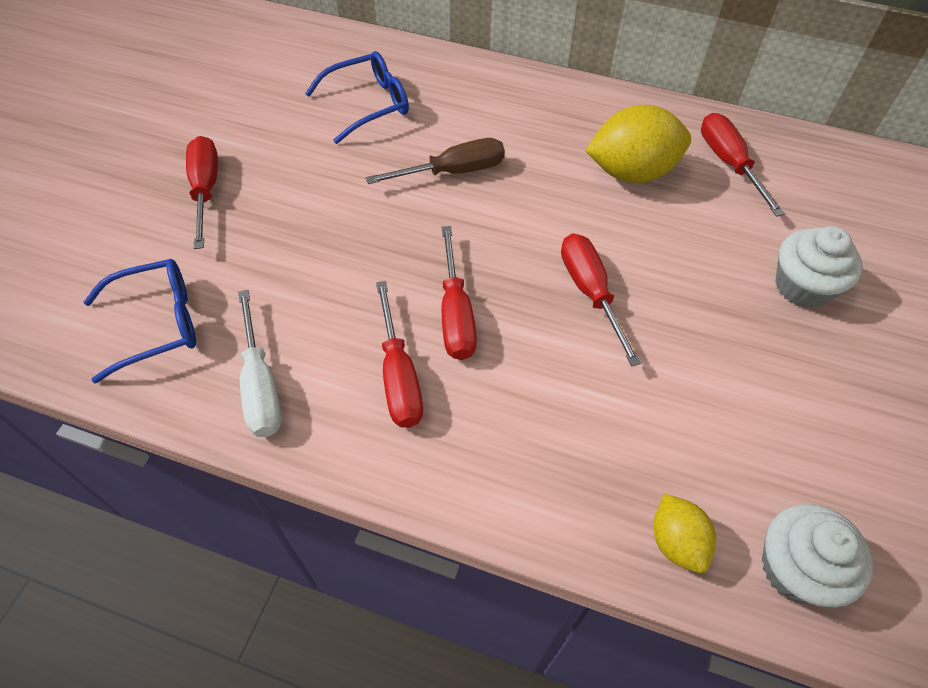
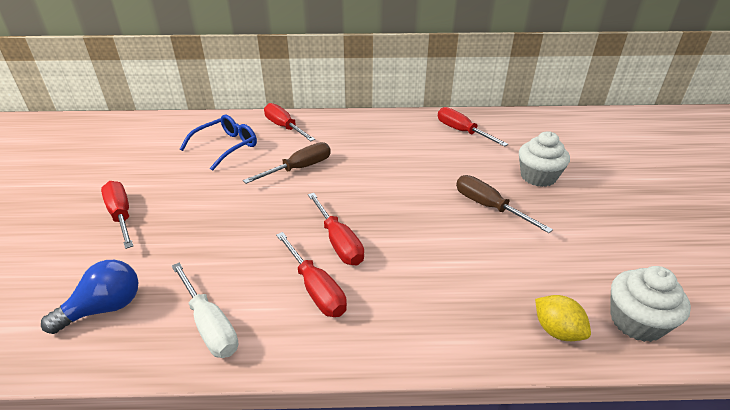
camera: 20 degrees left, 20 degrees down
(156, 324) = (105, 308): blue glasses -> blue light bulb
(590, 292) = (420, 209): red screwdriver -> red screwdriver (284, 127)
(631, 172) = (410, 146): yellow lemon -> none
(693, 318) = (488, 207): none -> brown screwdriver

